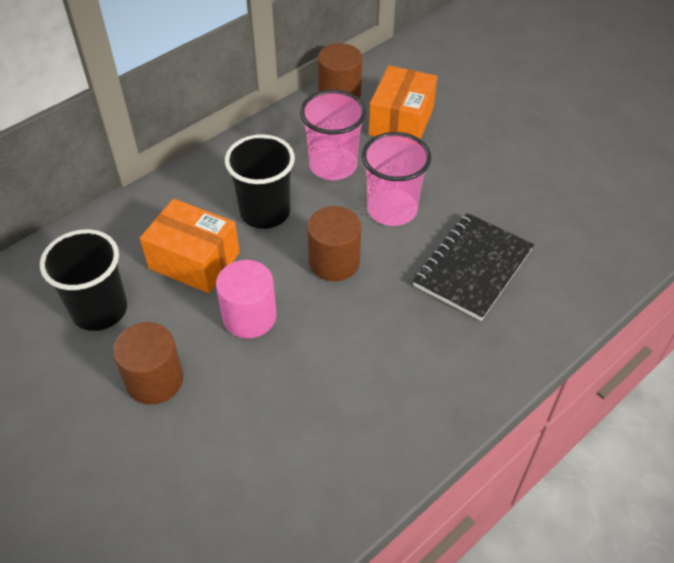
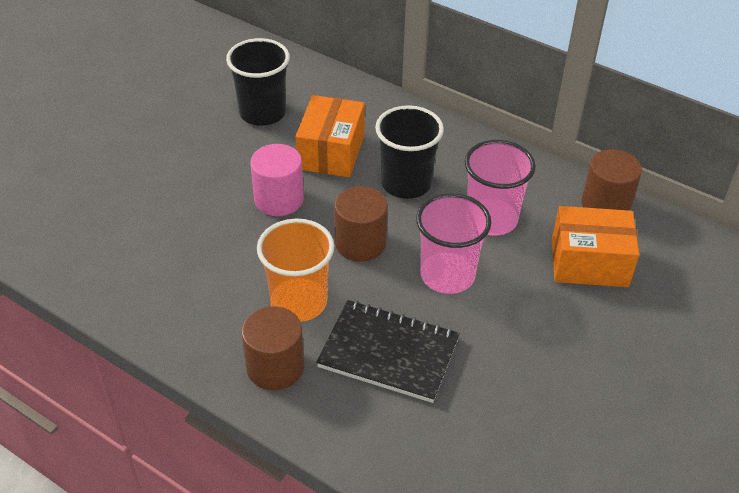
camera: 75 degrees right, 5 degrees down
(155, 380) = (201, 159): brown cylinder -> brown cylinder (275, 367)
(398, 323) = (299, 302): none -> orange cup

